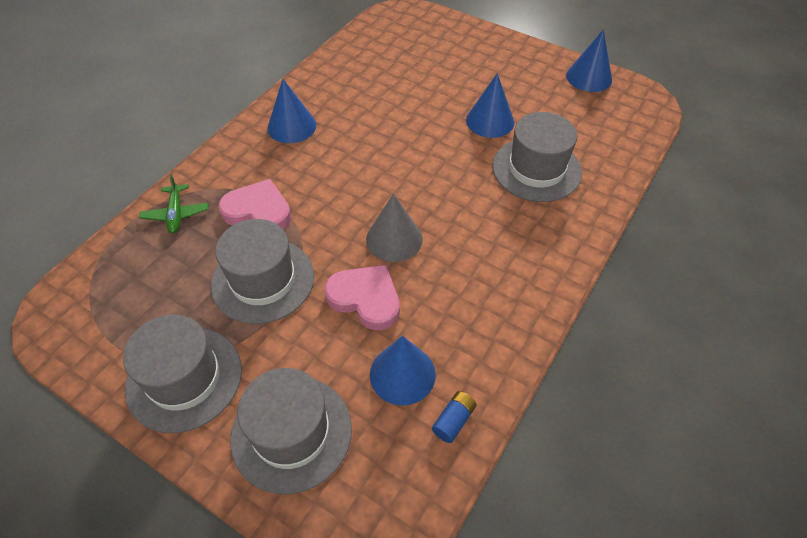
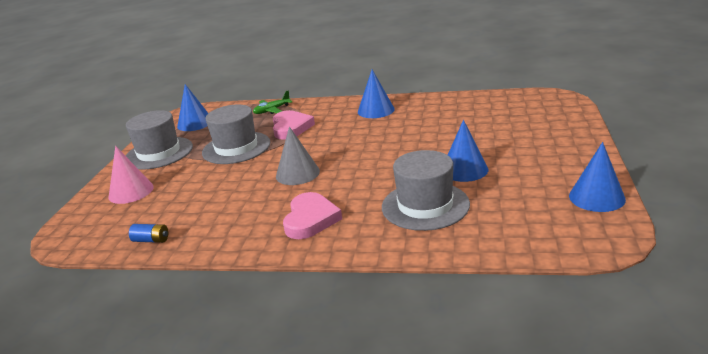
camera: 70 degrees right, 25 degrees down
(291, 433) = (131, 192): grey hat -> pink cone
(365, 299) = (238, 181): pink heart -> pink heart (310, 219)
(402, 374) = (182, 211): blue cone -> blue cone (195, 123)

